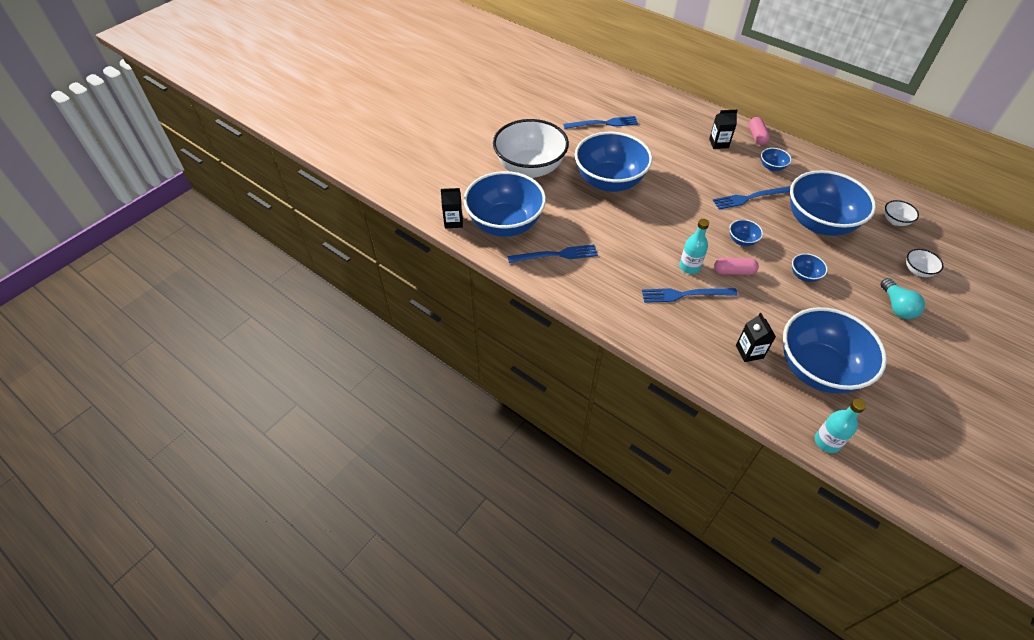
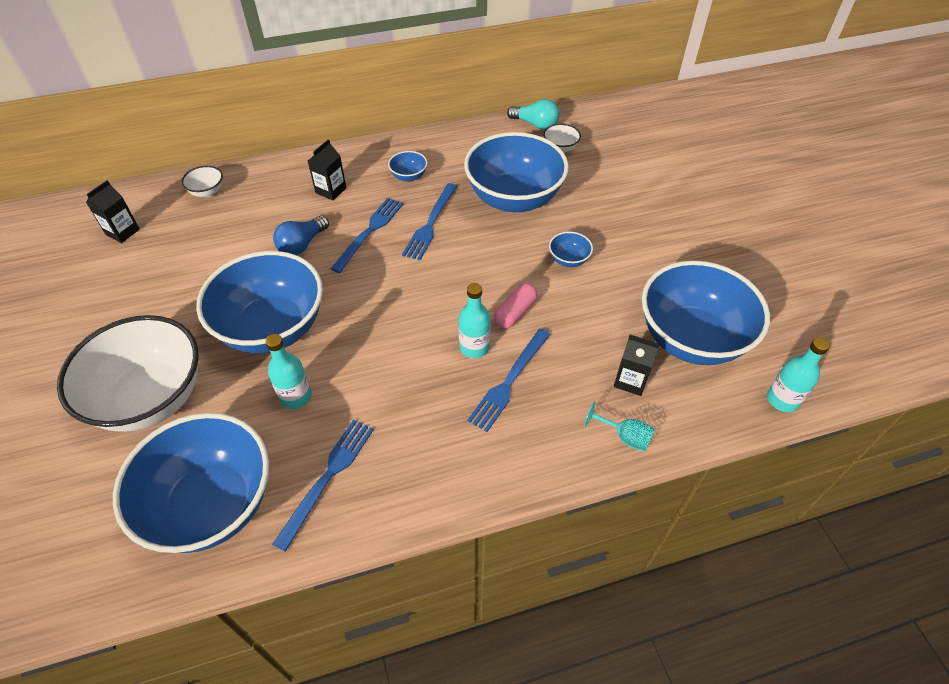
camera: 55 degrees left, 0 degrees up
(453, 221) = (132, 577): black carton -> black carton (122, 232)
(583, 215) = (296, 396): none -> turquoise bottle
(603, 123) = (176, 265): blue fork -> blue fork (369, 232)
(670, 157) = (302, 244): none -> blue light bulb
(707, 367) = (624, 437): none -> turquoise goblet
(742, 240) = (480, 273): blue bowl -> none
(757, 136) = (356, 156): pink capsule -> none
(896, 306) = (658, 223): turquoise light bulb -> turquoise light bulb (535, 124)
(917, 271) = (629, 179): white bowl -> white bowl (207, 192)

